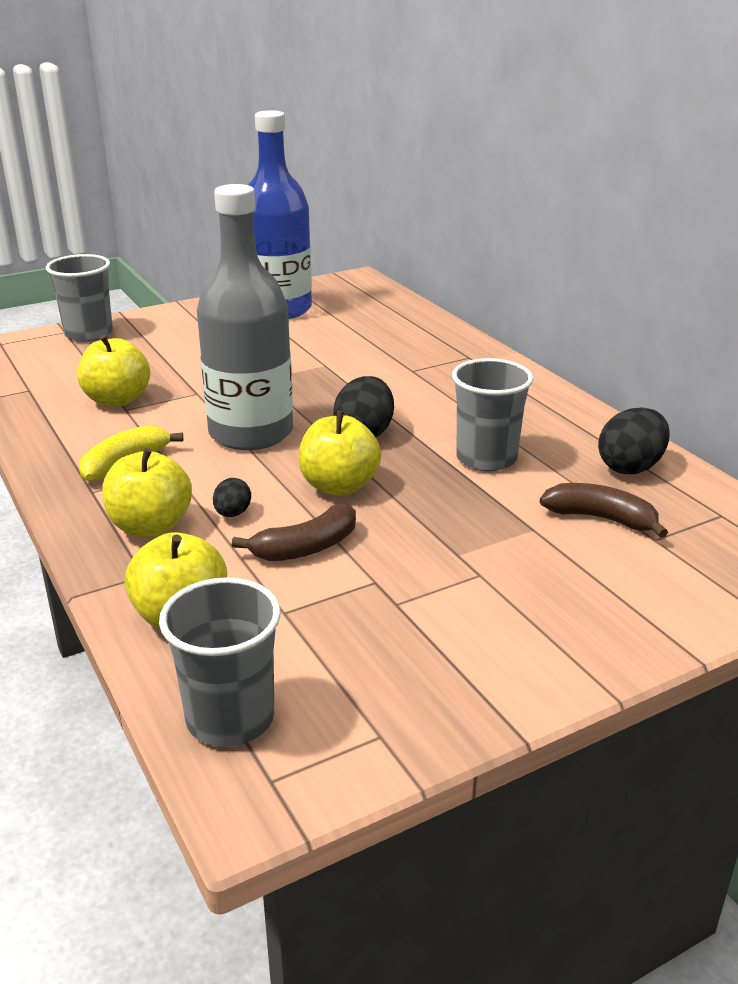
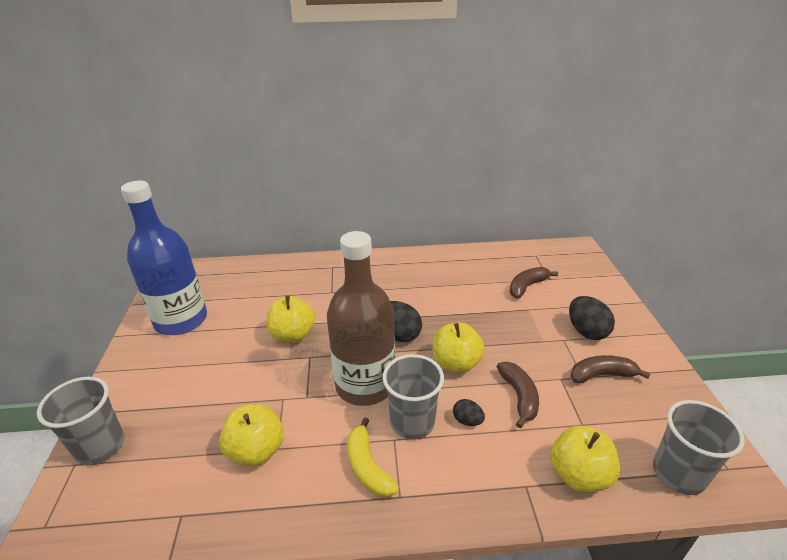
camera: 65 degrees left, 5 degrees up
(150, 526) = (466, 469): yellow apple -> yellow apple (293, 335)
(251, 433) = (365, 385): grey bottle -> brown bottle
(416, 623) = (601, 375): none -> brown banana
(486, 458) = (453, 300): grey cup -> grey cup (412, 422)
(630, 467) = (485, 262): black egg -> black egg (586, 331)

